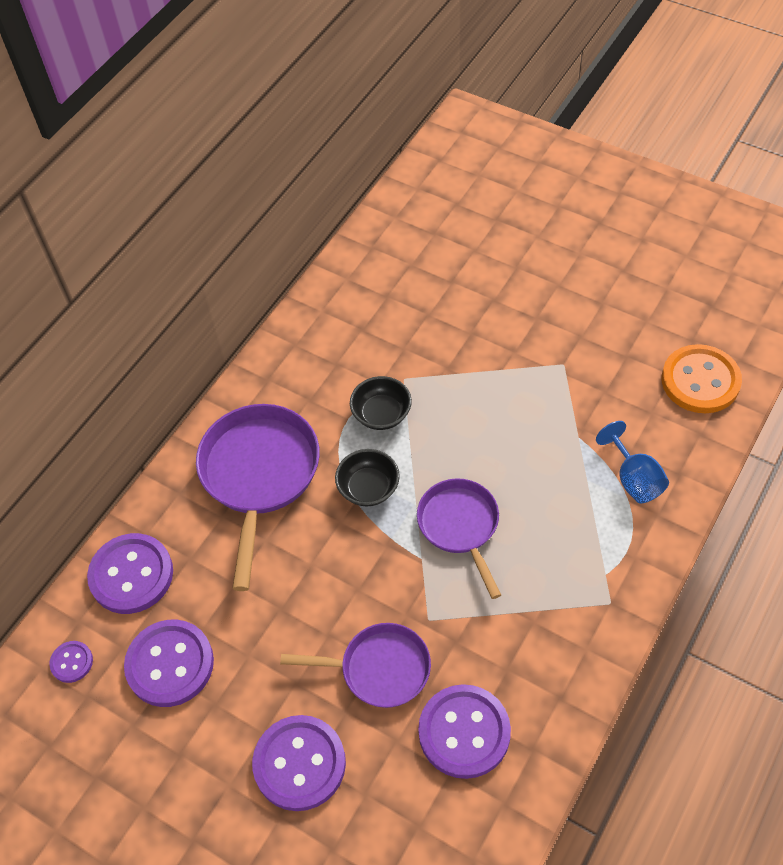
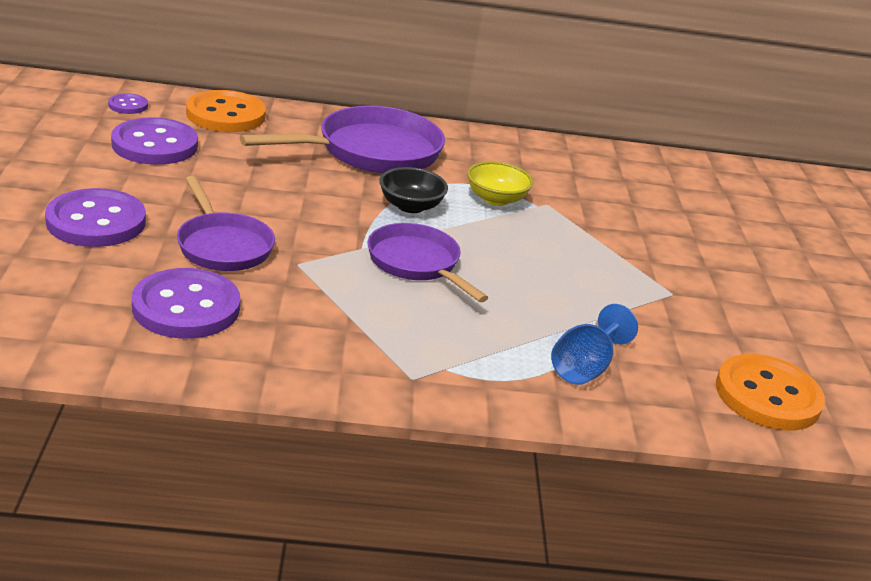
camera: 50 degrees right, 25 degrees down
(131, 575) = (226, 115): purple button -> orange button
(381, 414) = (496, 199): black bowl -> yellow bowl
(460, 526) = (417, 264): purple pan -> purple pan turned 75 degrees counterclockwise

